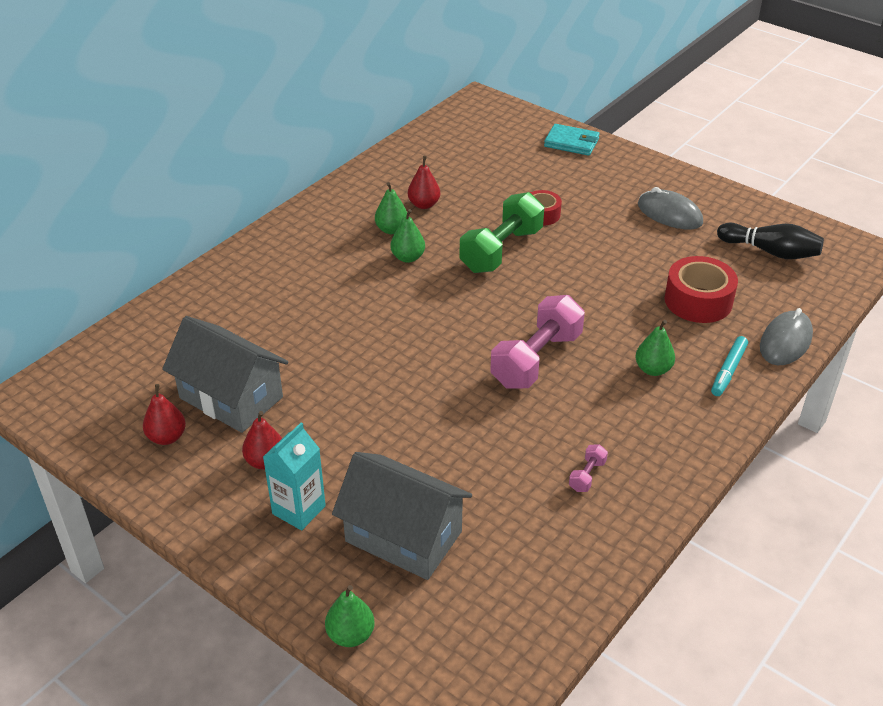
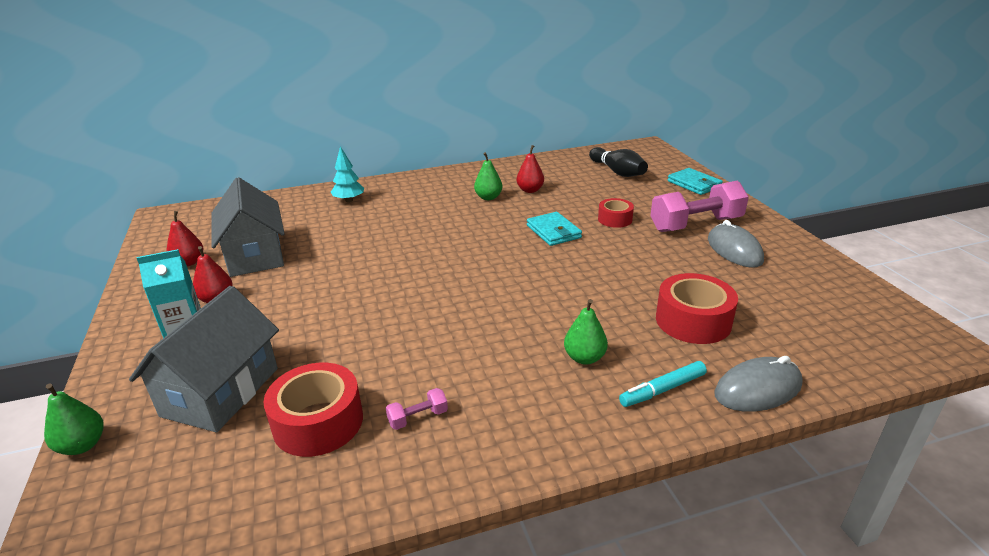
camera: 35 degrees right, 10 degrees down
(240, 288) = (349, 200): none -> turquoise tree
(403, 536) = (221, 392): grey house -> grey house turned 45 degrees clockwise
(408, 257) = (478, 216): green pear -> none
(501, 250) = (553, 232): green dumbbell -> turquoise wallet
(517, 517) = (318, 422): none -> red tape
(536, 360) = (489, 311): pink dumbbell -> pink dumbbell (696, 224)
(770, 252) = (817, 308): black bowling pin -> black bowling pin (617, 172)

